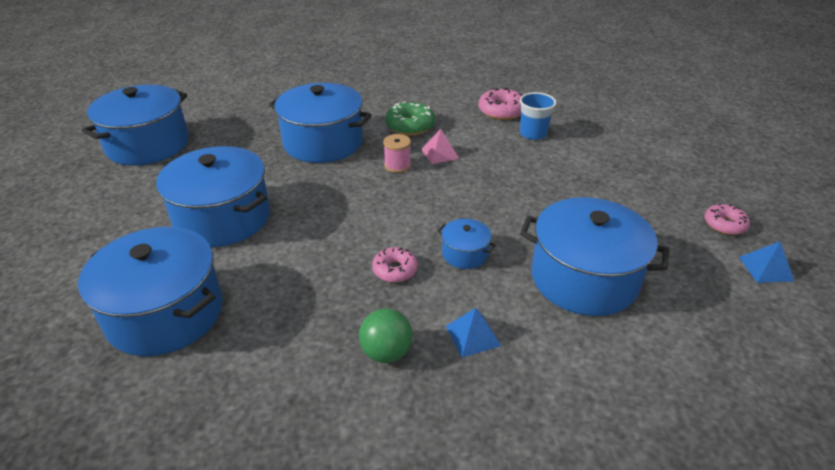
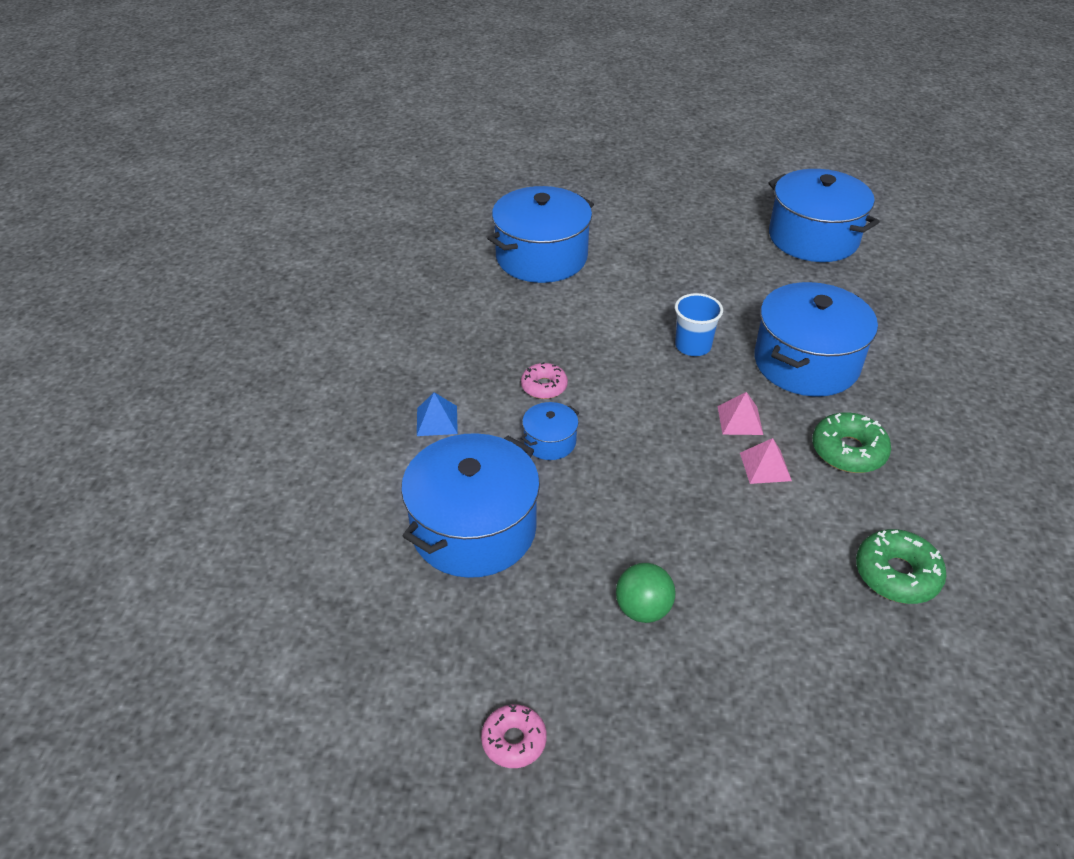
camera: 105 degrees right, 5 degrees up
(222, 218) = (663, 285): blue pot -> none
(386, 352) = (444, 365): green ball -> green ball (643, 609)
(397, 165) = (740, 420): pink spool -> pink pyramid
(501, 111) = (896, 574): pink donut -> green donut
(533, 134) = (814, 592): blue cup -> blue cup (693, 346)
(765, 268) = (412, 733): blue pyramid -> none

